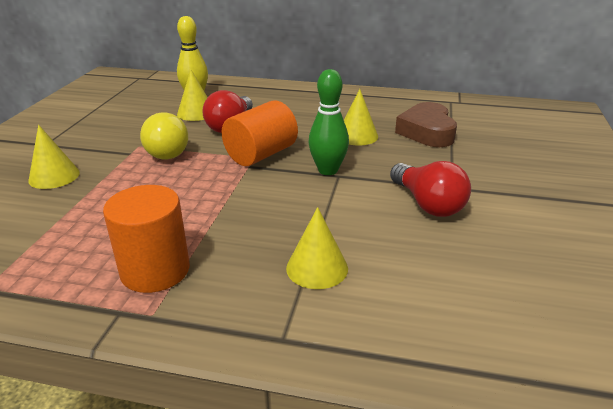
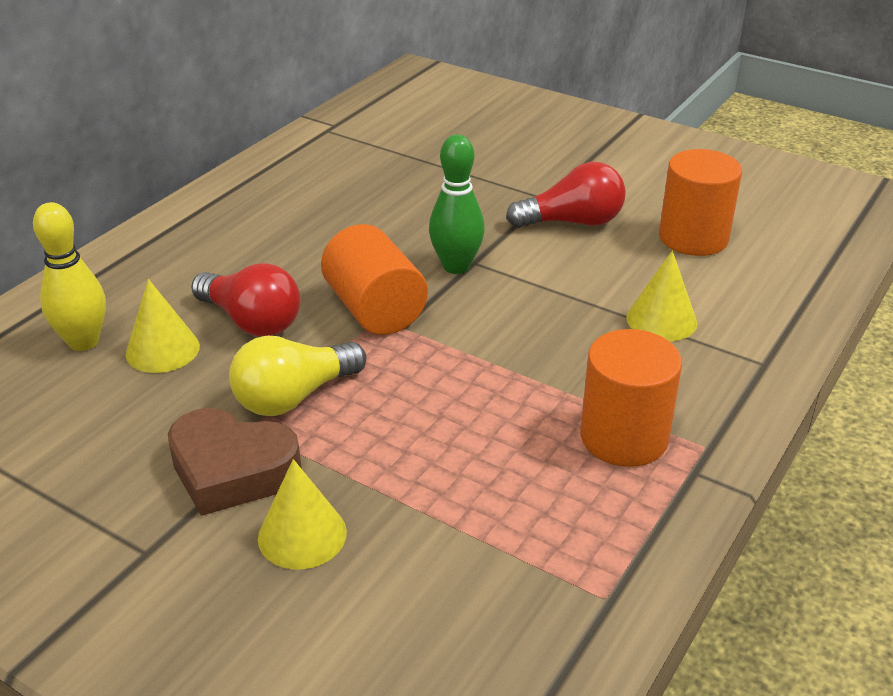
camera: 70 degrees left, 5 degrees up
(168, 150) = (294, 397): yellow light bulb -> yellow light bulb turned 135 degrees clockwise
(357, 136) = (375, 222): yellow cone -> none
(427, 132) = (403, 172): brown heart -> brown heart (232, 470)
(463, 269) = (693, 238): none -> orange cylinder

